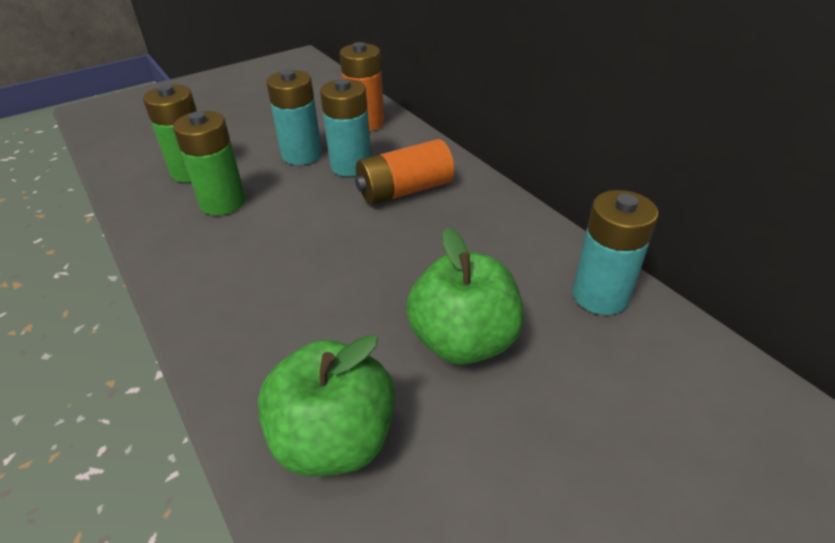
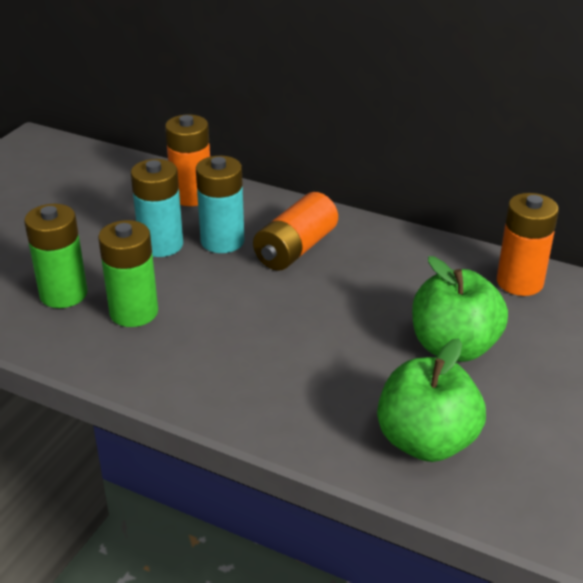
camera: 30 degrees left, 5 degrees down
(600, 295) = (519, 282): turquoise battery -> orange battery

